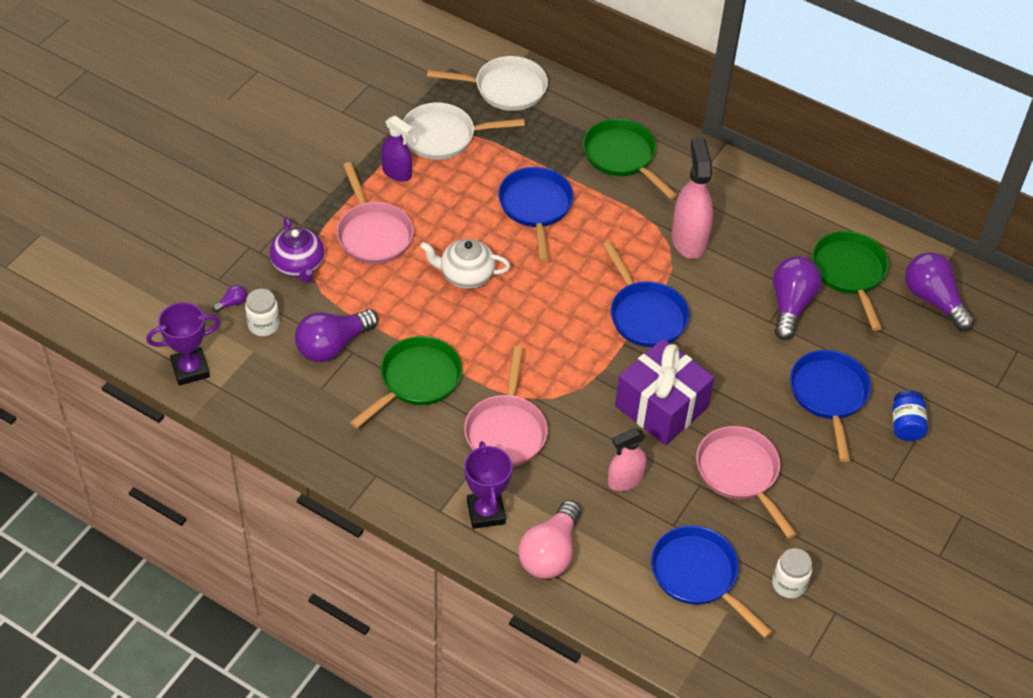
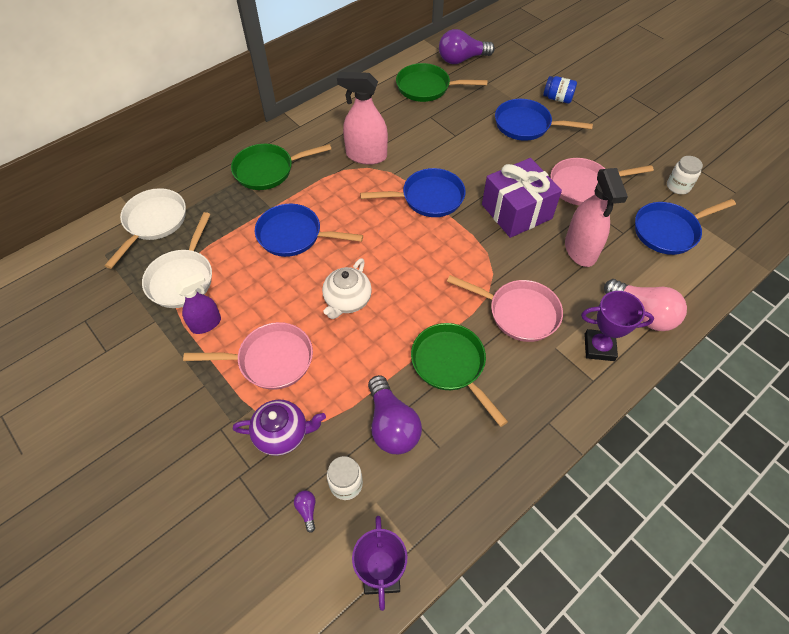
camera: 70 degrees left, 5 degrees up
(625, 480) = (580, 250): pink spray bottle -> pink spray bottle, size x1.58
(790, 305) = (444, 121): purple light bulb -> none

